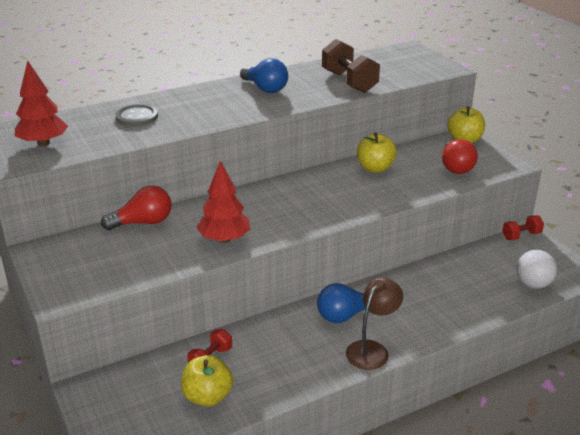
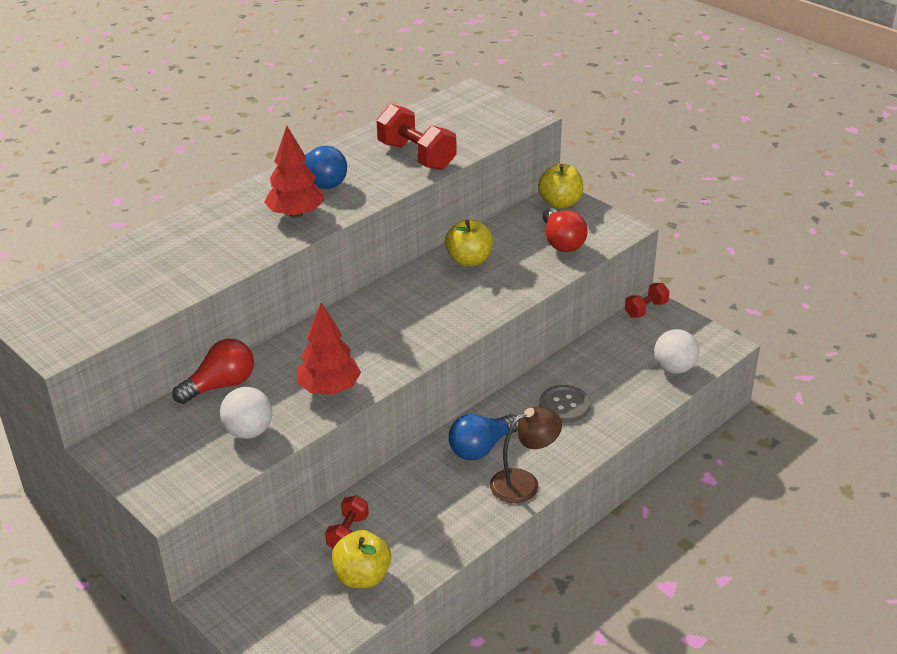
camera: 15 degrees left, 5 degrees up
(43, 143) = (78, 311): red tree -> red tree (296, 214)
(137, 117) = (176, 252): grey button -> grey button (564, 405)
(147, 259) = (249, 432): none -> white ball
(349, 82) = (416, 156): brown dumbbell -> red dumbbell
(372, 349) = (524, 483): brown lamp -> brown lamp turned 45 degrees clockwise

